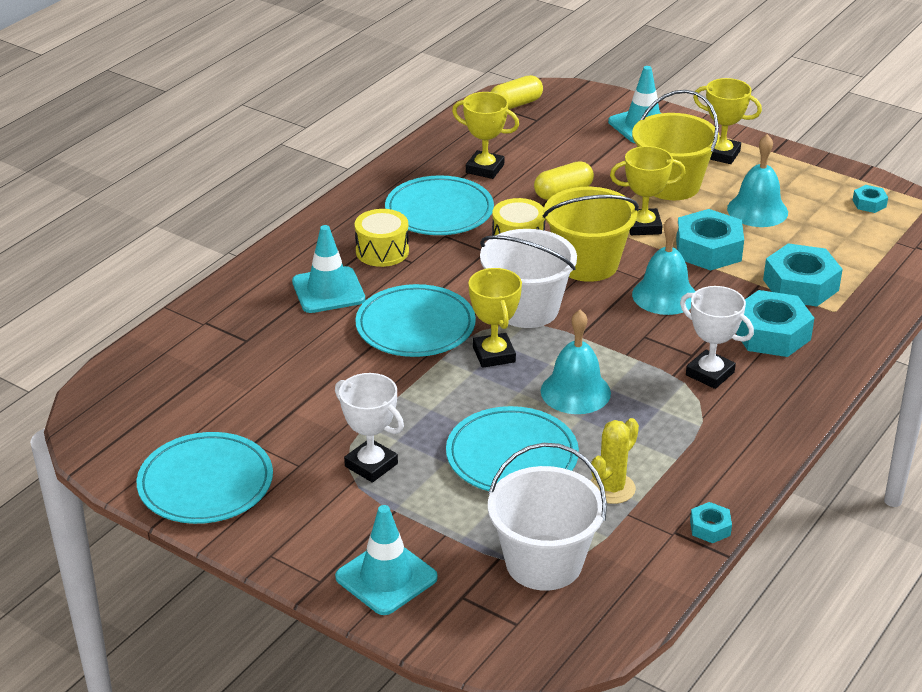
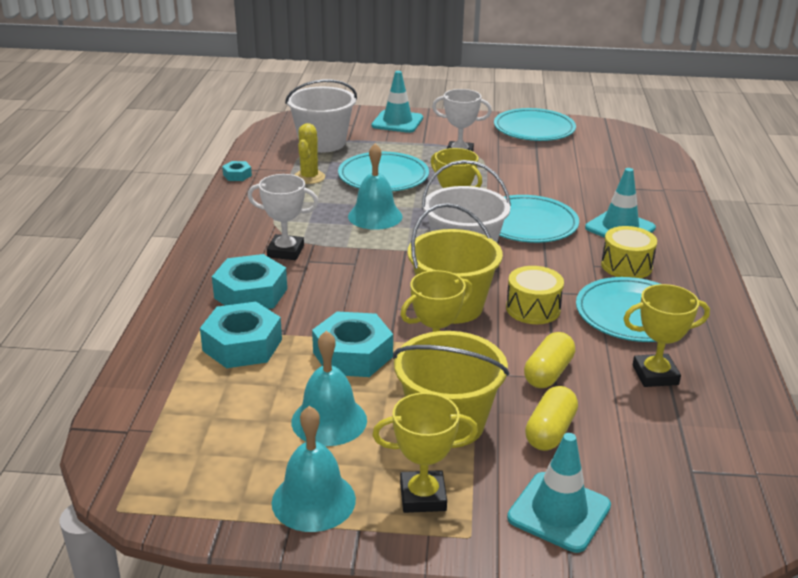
camera: 150 degrees right, 5 degrees down
(515, 104) = (745, 488): yellow capsule -> yellow capsule (550, 431)
(664, 295) = (362, 298): turquoise bell -> turquoise bell (313, 500)
(869, 203) = (197, 478): turquoise nut -> none

